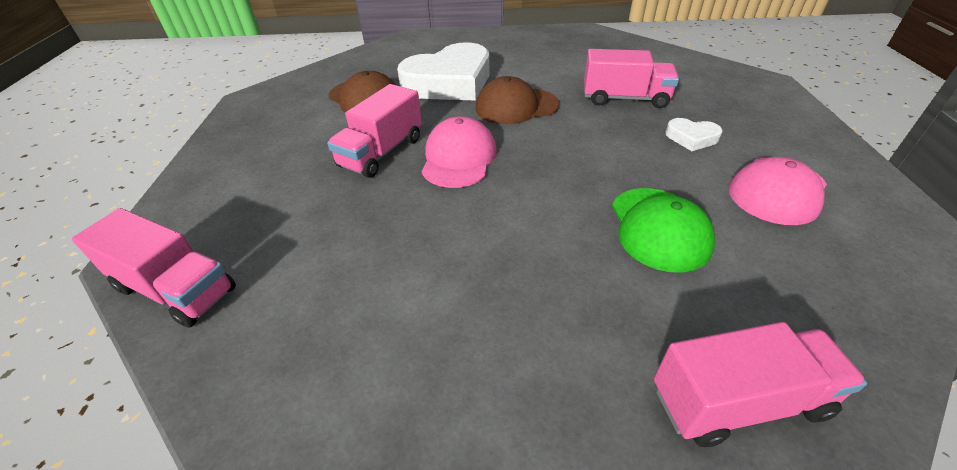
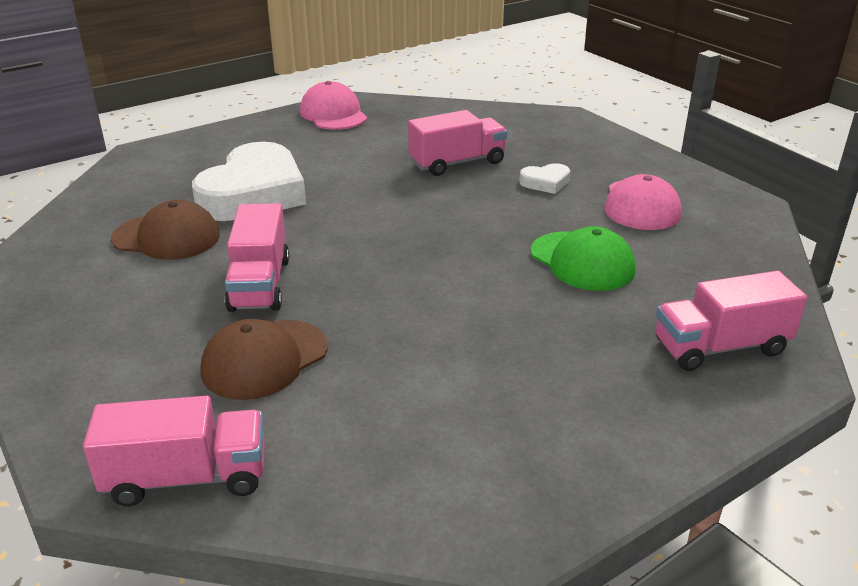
camera: 35 degrees left, 10 degrees down
(459, 158) = (351, 263): pink cap -> pink cap (333, 114)
(516, 106) = (357, 198): brown cap -> brown cap (264, 359)
(738, 401) = (720, 347): pink truck -> pink truck turned 150 degrees counterclockwise

